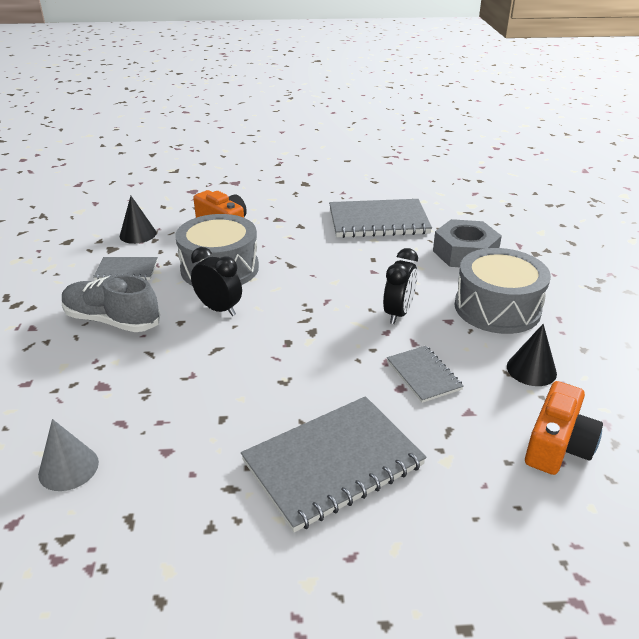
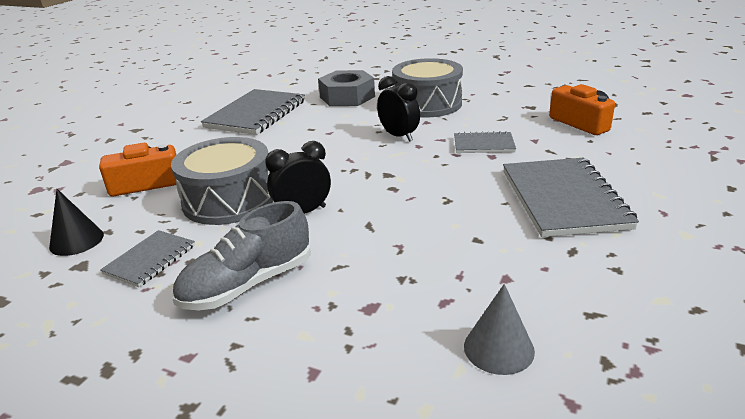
camera: 60 degrees left, 5 degrees down
(531, 369) = (504, 111): black cone -> none

